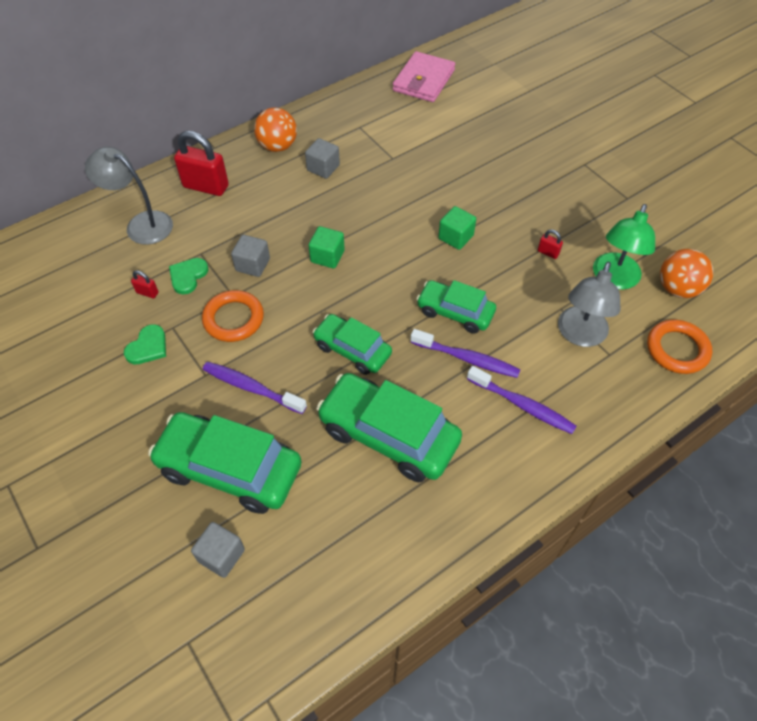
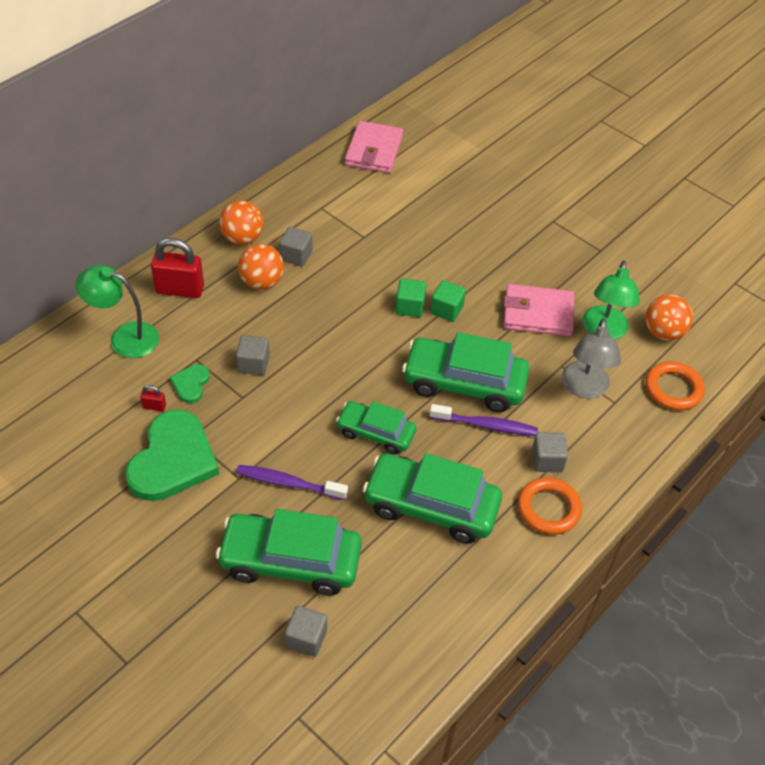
camera: 15 degrees left, 5 degrees down
(141, 224) = (124, 337): grey lamp -> green lamp
(148, 347) = (173, 460): green heart -> green heart, size x2.17
(233, 319) = (250, 420): orange ring -> orange ring (548, 508)
(283, 189) = (262, 282): none -> orange ball
(327, 256) = (326, 345): green cube -> green cube (409, 307)
(455, 312) = (464, 383): green car -> green car, size x1.64
(523, 405) = (547, 460): purple toothbrush -> grey cube
(548, 253) = (537, 314): red padlock -> pink wallet

